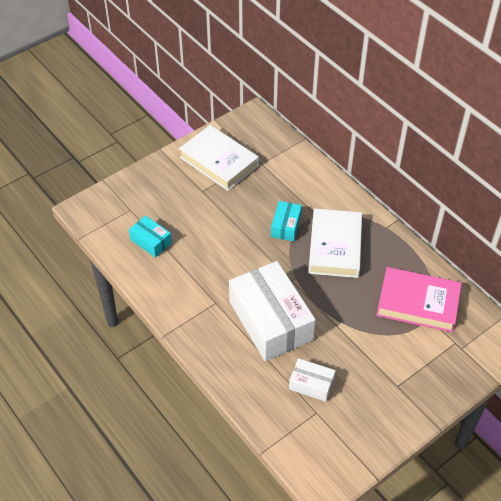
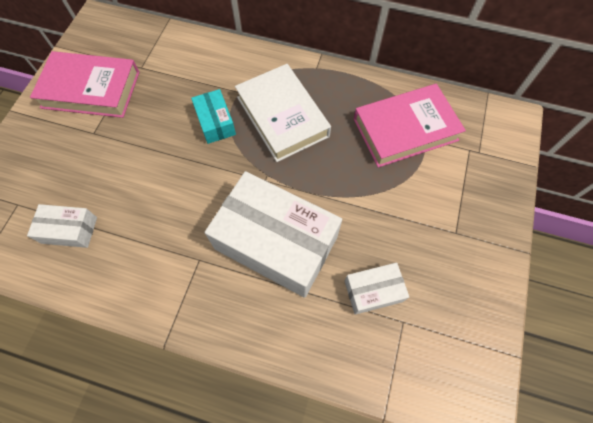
camera: 35 degrees left, 15 degrees up
(151, 241) = (69, 230): turquoise box -> white box
(219, 161) = (91, 89): white book -> pink book

